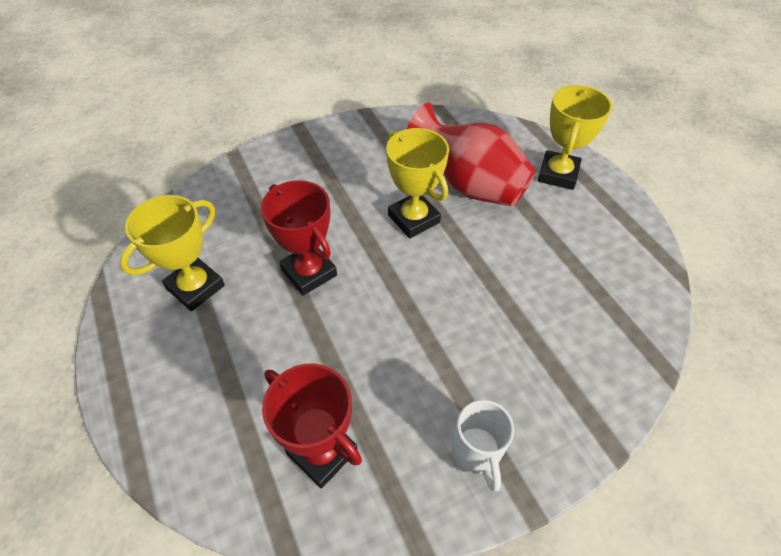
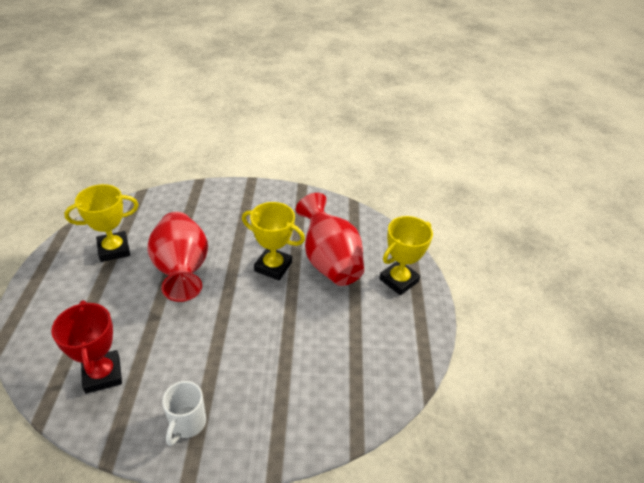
camera: 25 degrees right, 10 degrees down
(309, 272) = (182, 270): red trophy -> red vase
(413, 219) = (273, 266): yellow trophy -> yellow trophy turned 60 degrees counterclockwise

